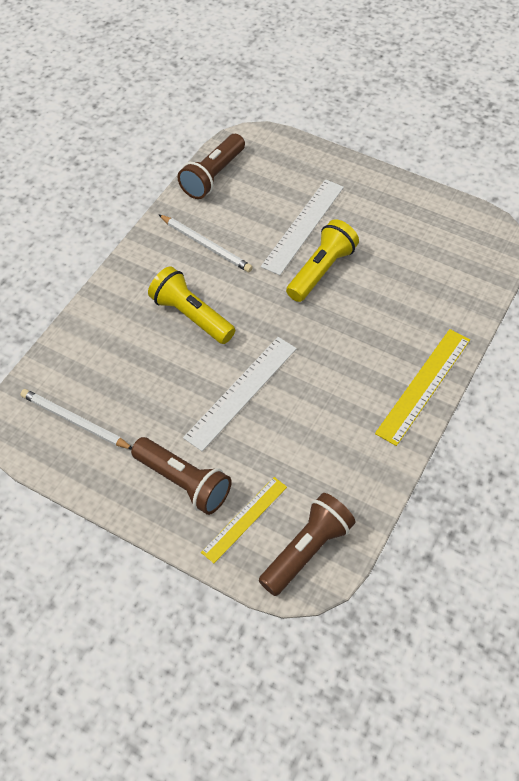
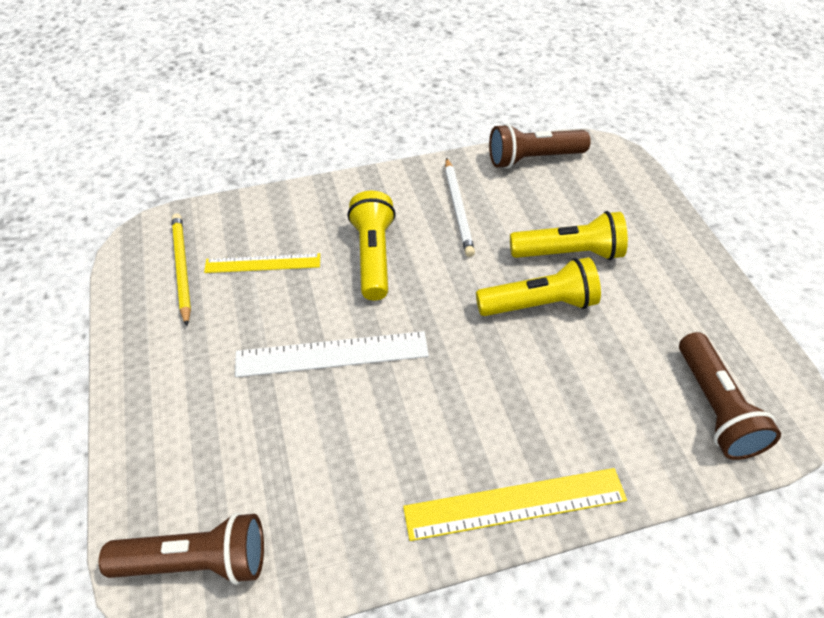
camera: 45 degrees right, 5 degrees down
(74, 421) = (182, 268): white pencil -> yellow pencil
(183, 482) = (188, 390): brown flashlight -> brown flashlight (715, 407)
(245, 519) = (188, 473): yellow ruler -> yellow ruler (263, 263)
(303, 226) = (569, 253): white ruler -> yellow flashlight

